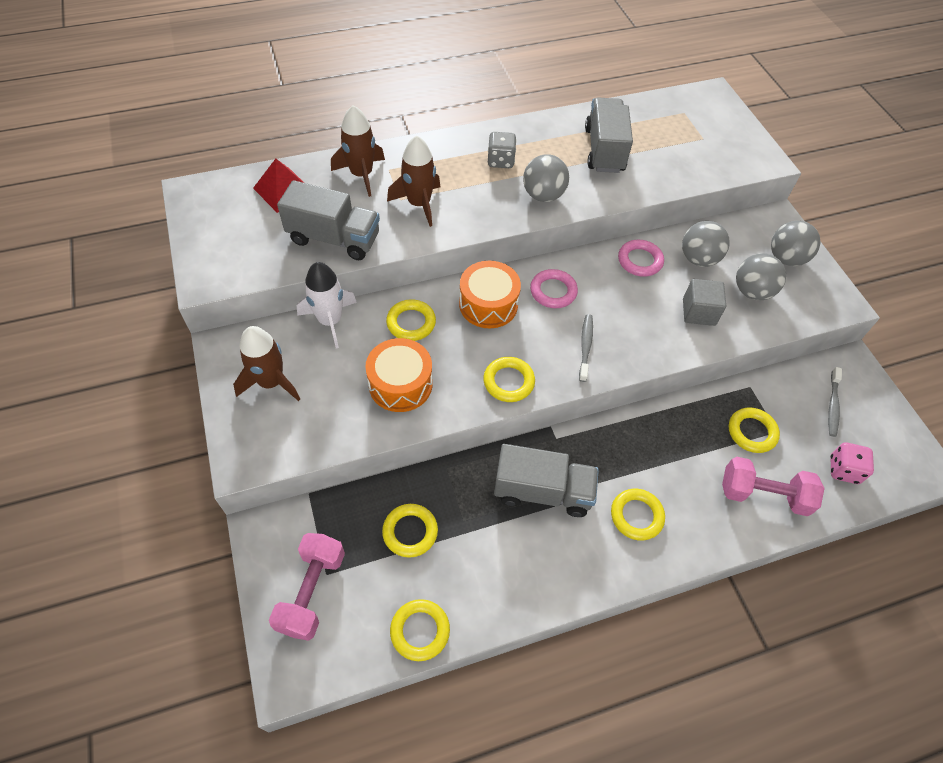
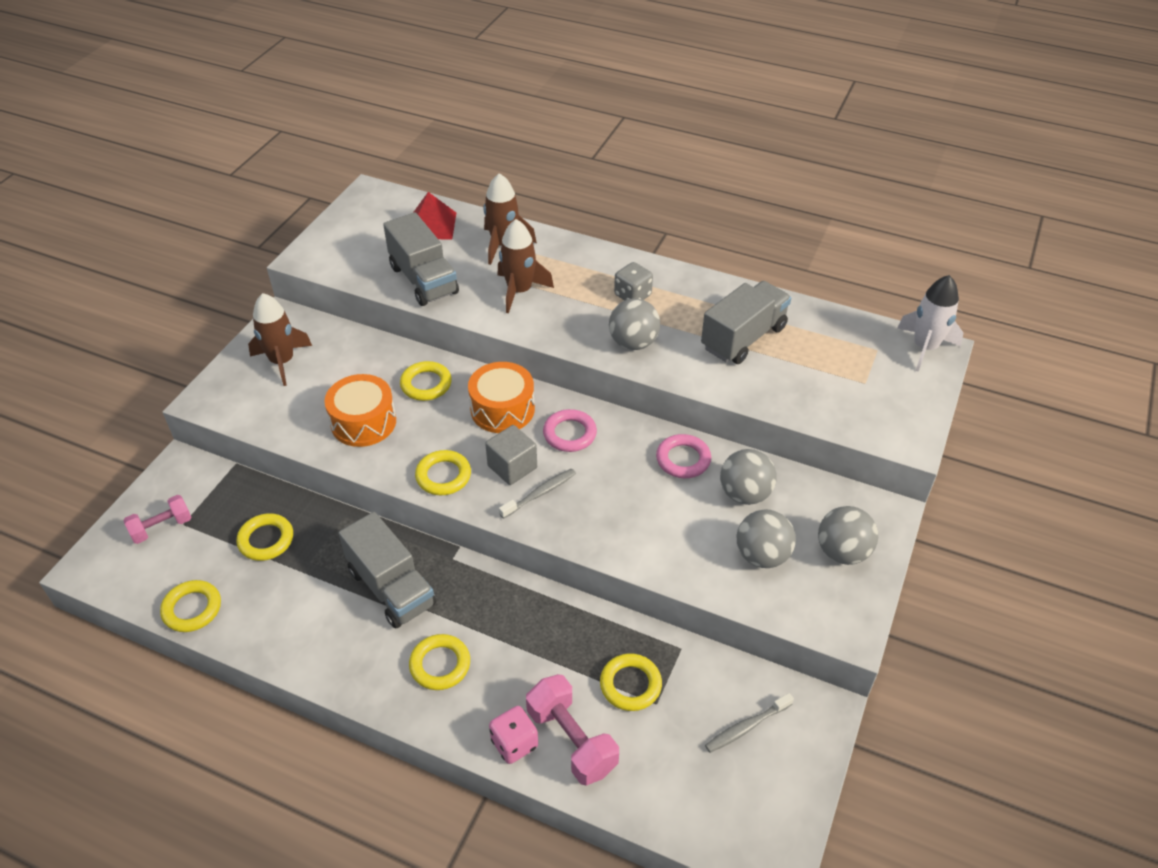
camera: 45 degrees right, 10 degrees down
(312, 592) = (162, 527): pink dumbbell -> pink dumbbell, size x0.66
(330, 321) = (371, 345): white rocket -> white rocket (924, 347)
(698, 312) = (682, 536): grey cube -> grey cube (512, 467)
(843, 470) = (680, 786): pink dice -> pink dice (514, 743)

